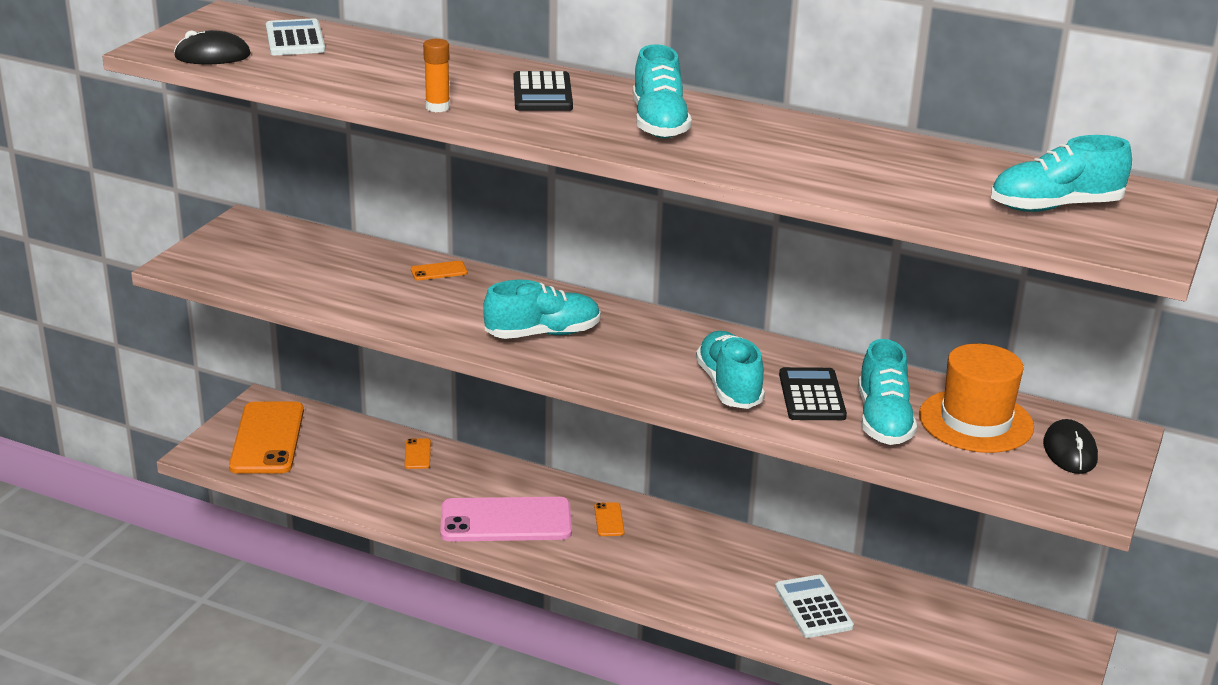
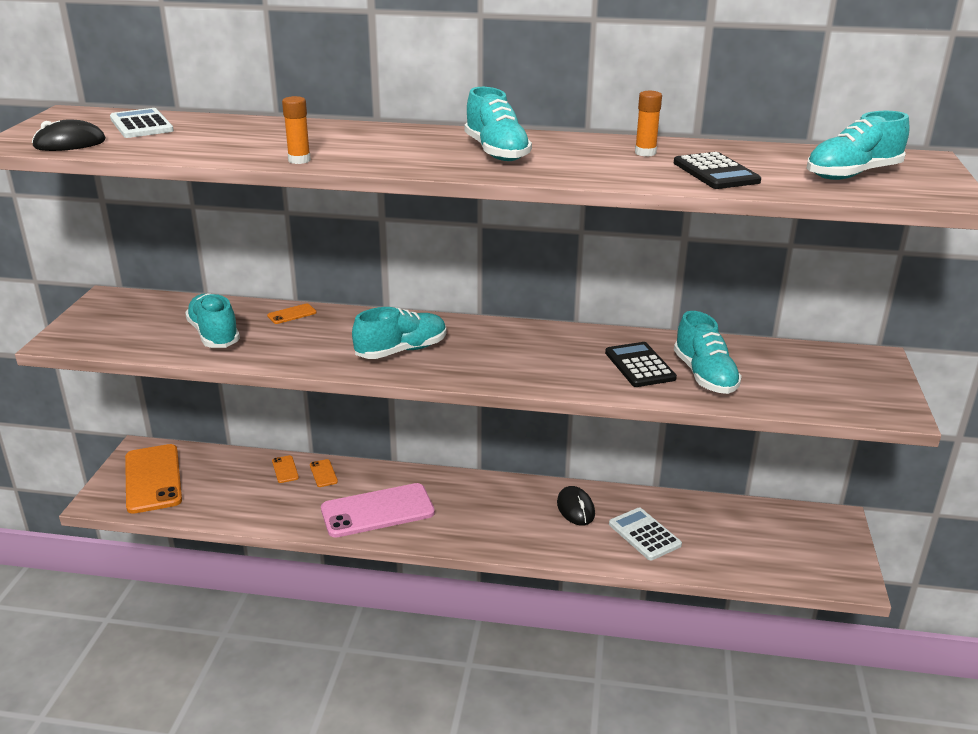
camera: 15 degrees left, 0 degrees up
(542, 93) = (384, 141): black calculator -> black calculator (716, 172)
(609, 520) = (459, 494): orange phone -> orange phone (323, 473)
(729, 386) = (572, 369): turquoise shoe -> turquoise shoe (214, 335)
(830, 146) = (645, 153): none -> orange glue stick
(976, 421) = (772, 365): orange hat -> none
(1070, 451) = (853, 376): black mouse -> black mouse (575, 508)

